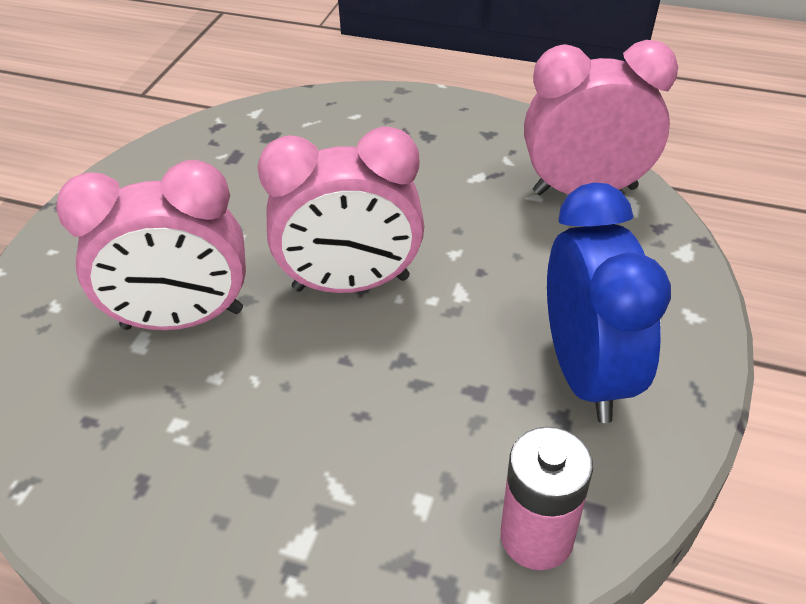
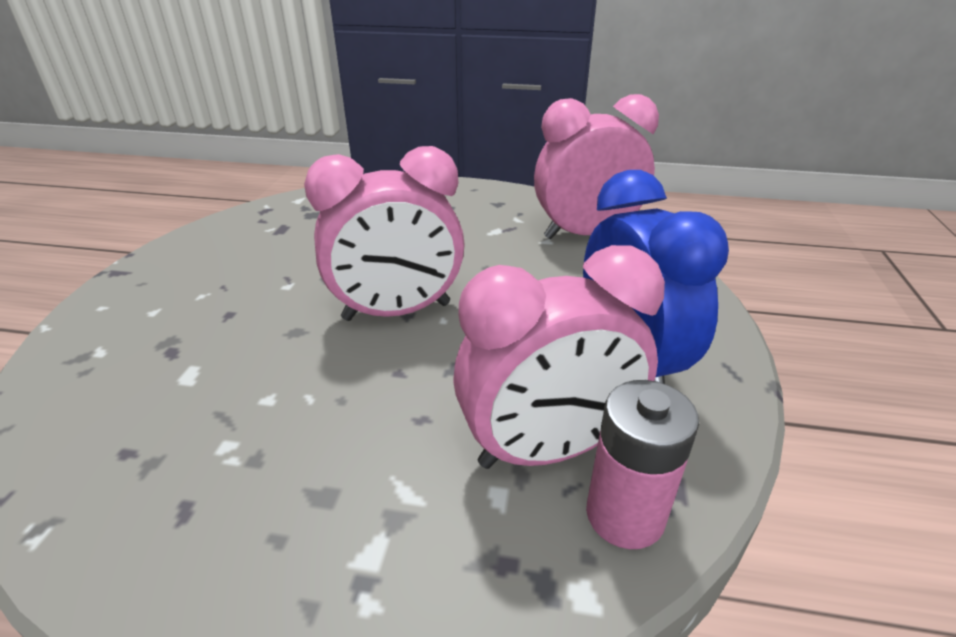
camera: 10 degrees left, 10 degrees down
(183, 319) = (233, 352): pink clock -> pink clock (547, 449)

